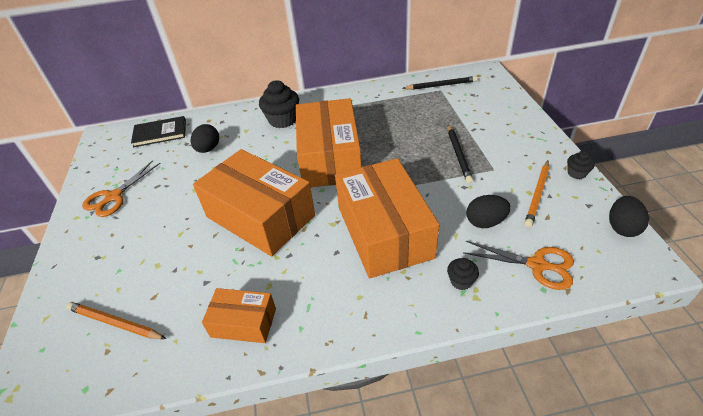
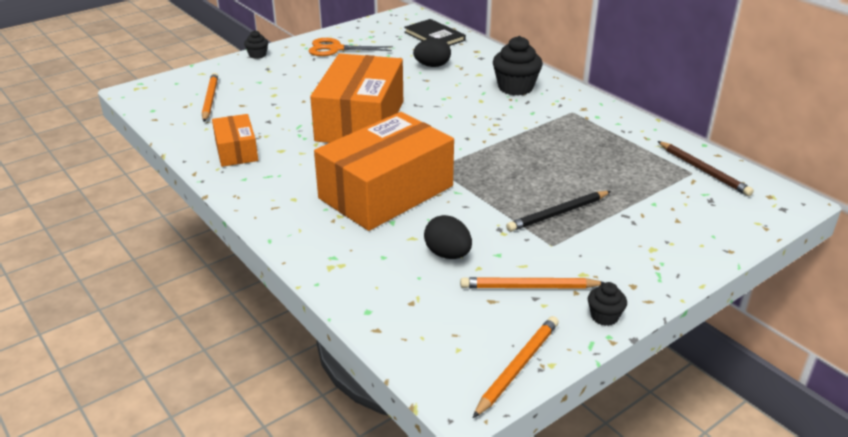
camera: 60 degrees right, 10 degrees down
(330, 158) = (476, 132): orange box -> none
(441, 85) = (703, 170): black pencil -> brown pencil
(461, 281) = (346, 253): black cupcake -> black cupcake (257, 55)
(537, 265) = (402, 302): orange scissors -> none
(622, 227) = (517, 367): black egg -> orange pencil

